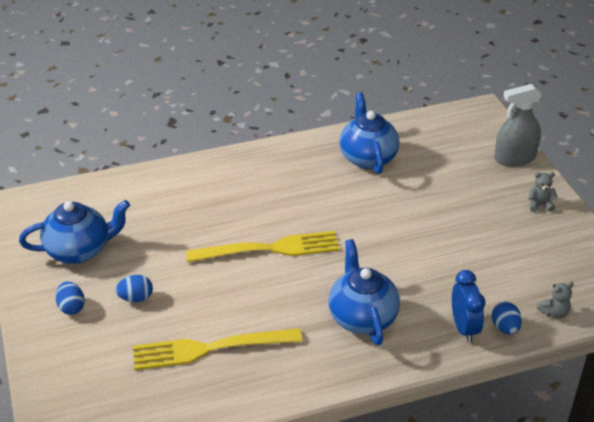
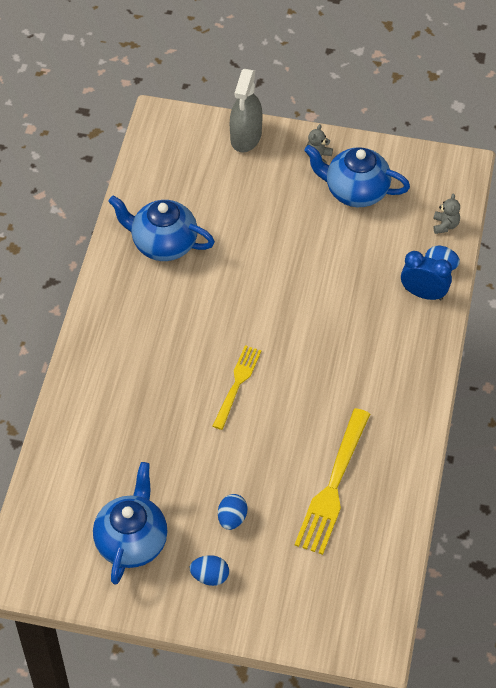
camera: 60 degrees left, 15 degrees up
(269, 249) = (237, 384): yellow fork -> yellow fork, size x0.63
(362, 317) = (367, 357): blue teapot -> blue teapot (355, 191)

